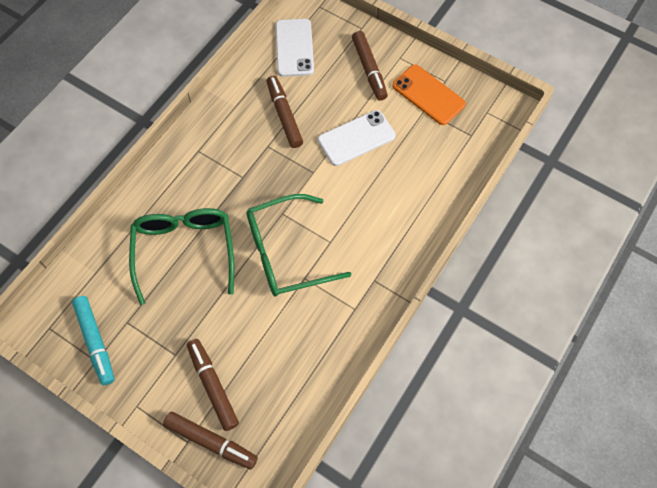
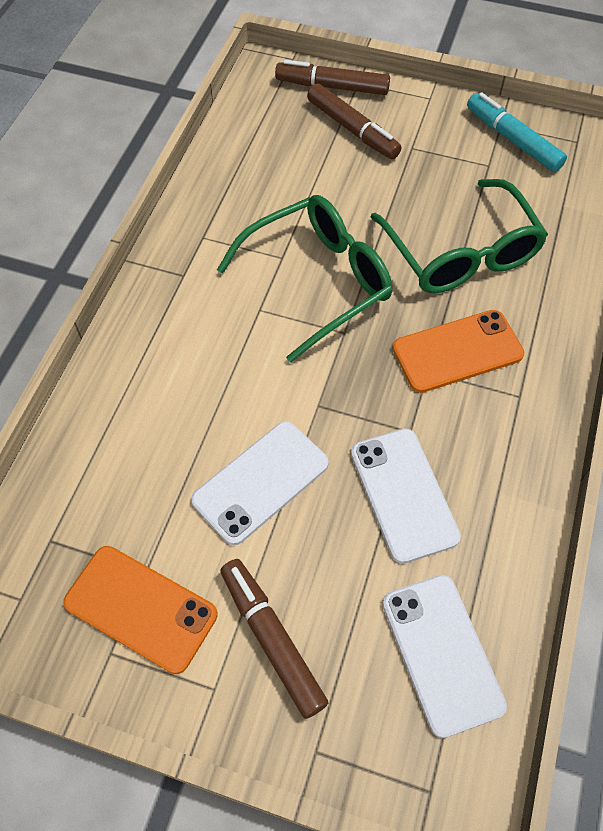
camera: 165 degrees right, 5 degrees down
(220, 184) = (457, 351): none -> orange phone
(284, 115) = (403, 494): brown marker -> white phone

